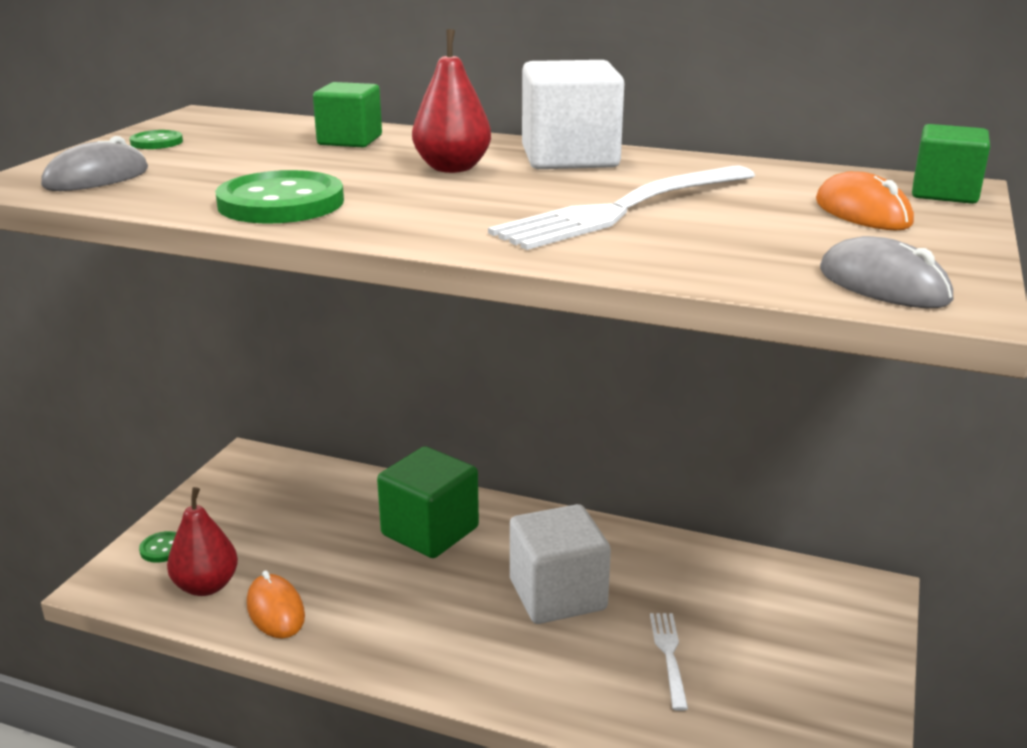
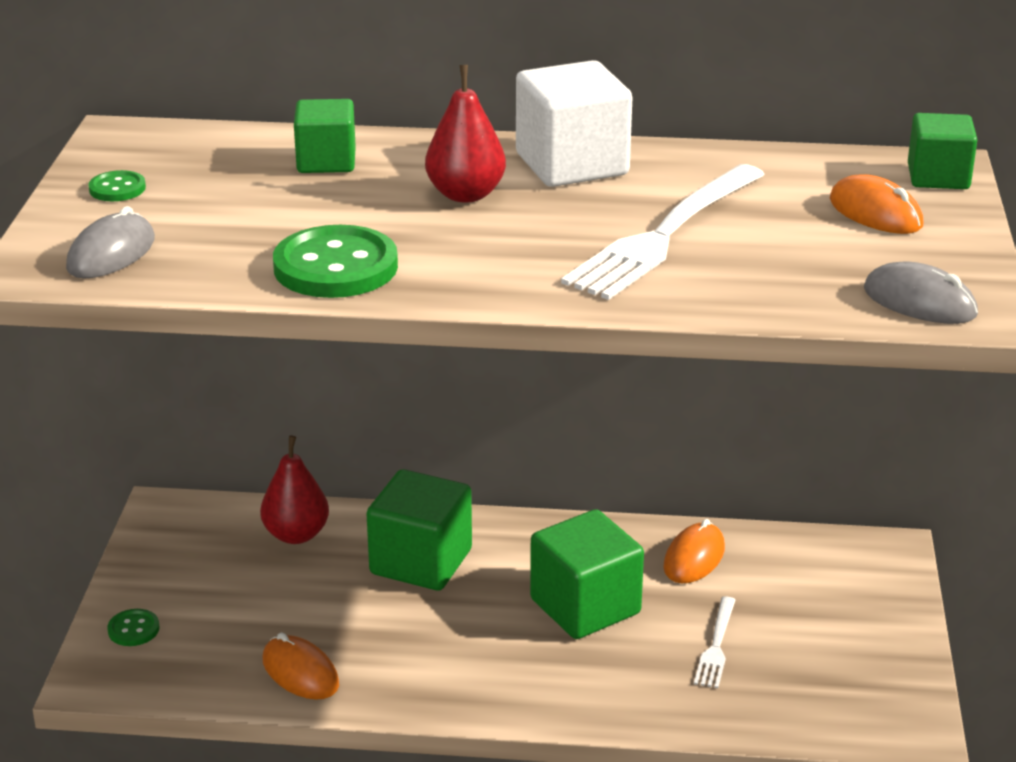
camera: 15 degrees left, 5 degrees up
(206, 586) = (209, 661): red pear -> red pear (296, 535)
(557, 595) = (585, 606): white cube -> green cube
(669, 655) = (716, 646): white fork -> white fork turned 150 degrees counterclockwise
(676, 567) = (694, 558): none -> orange mouse

